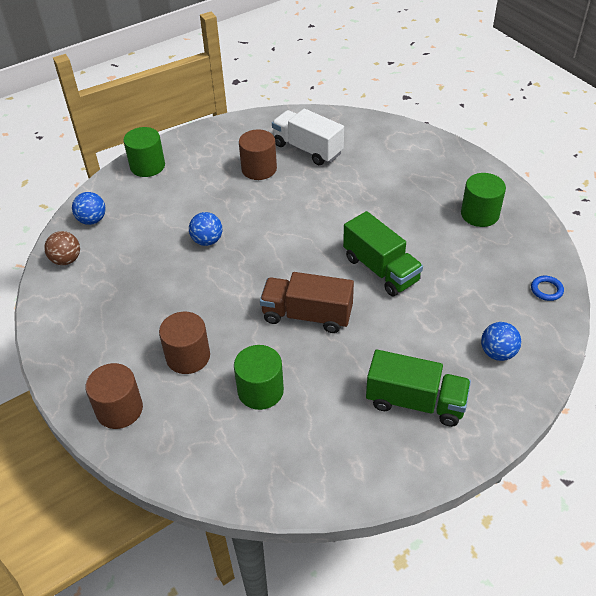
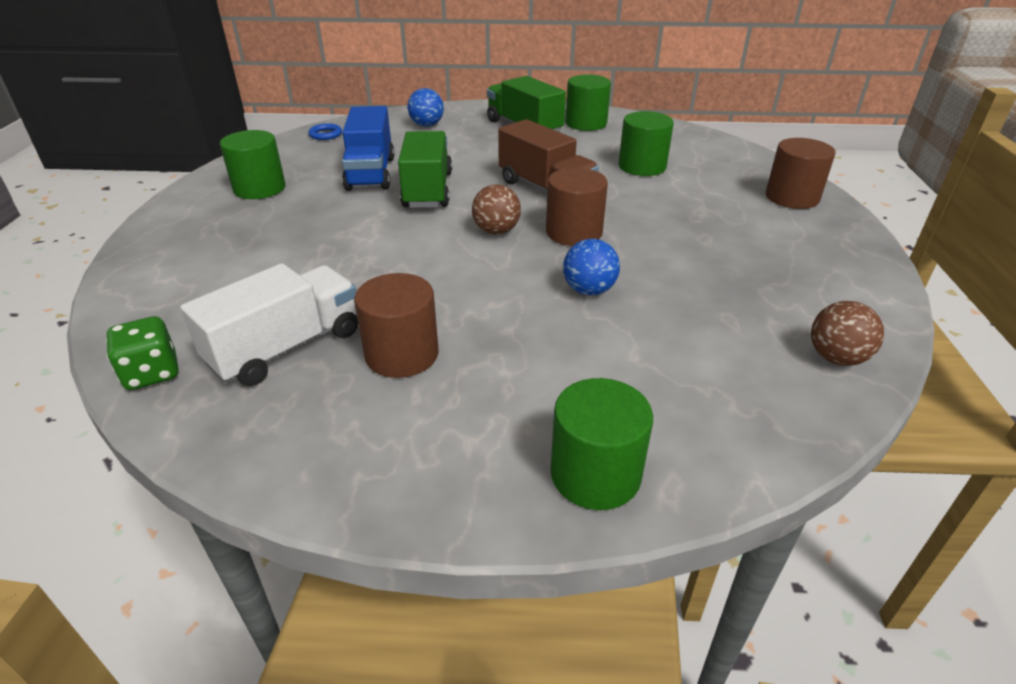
camera: 145 degrees left, 10 degrees down
(92, 220) = (770, 407): blue ball -> none
(188, 356) = (697, 205): brown cylinder -> brown cylinder (574, 232)
(296, 256) = (496, 231): none -> brown ball
(307, 149) = (286, 348): white truck -> white truck turned 120 degrees counterclockwise
(340, 120) = (152, 373): none -> green dice
(369, 448) = (586, 123): none -> green cylinder
(441, 265) = (371, 173): none -> blue truck

